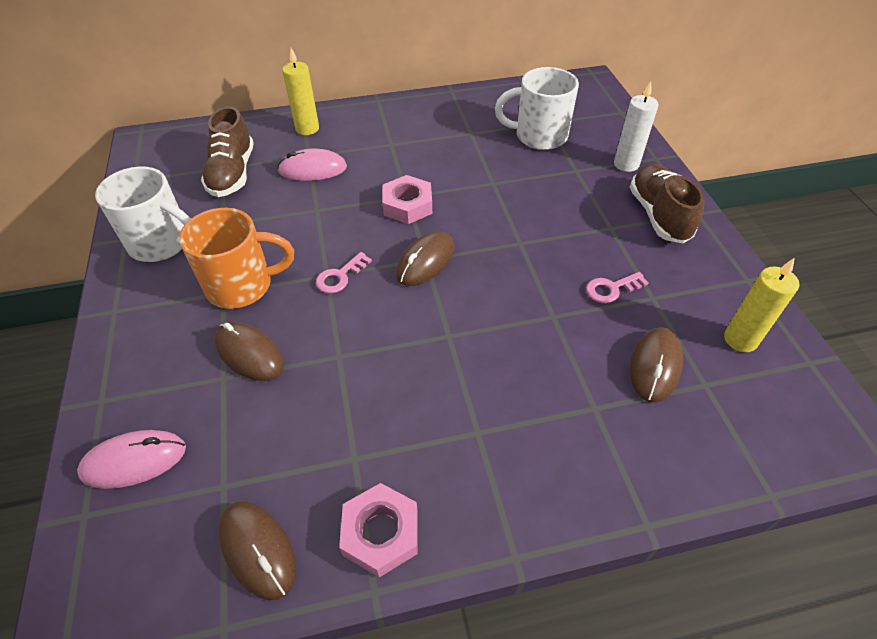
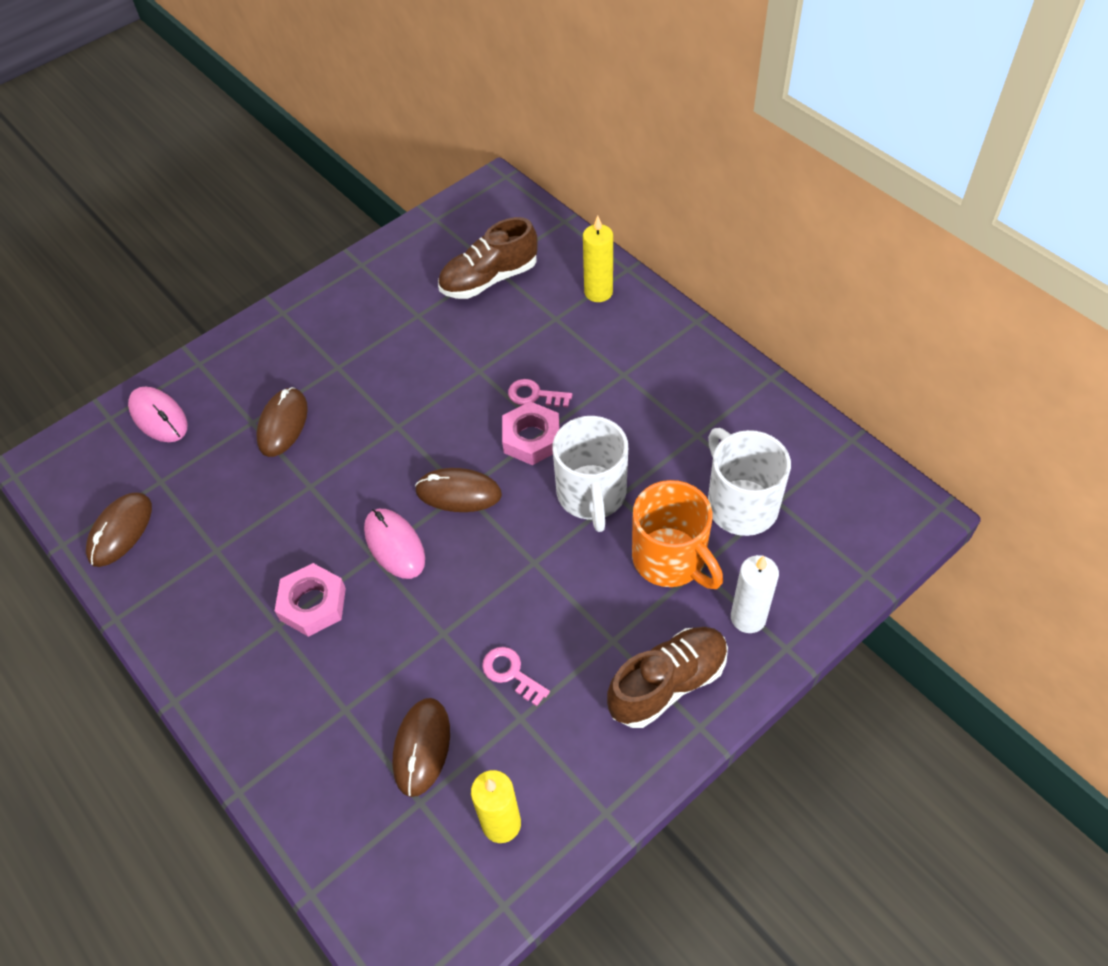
camera: 65 degrees right, 5 degrees up
(162, 243) = (370, 291): white mug -> white mug (592, 495)
(242, 286) = (352, 375): orange mug -> orange mug (671, 560)
(313, 169) = (536, 334): pink mouse -> pink mouse (395, 545)
(340, 276) = (401, 437): pink key -> pink key (535, 395)
(381, 533) = (160, 600): pink nut -> pink nut (313, 604)
(655, 366) = (421, 747): brown mouse -> brown mouse turned 75 degrees counterclockwise

